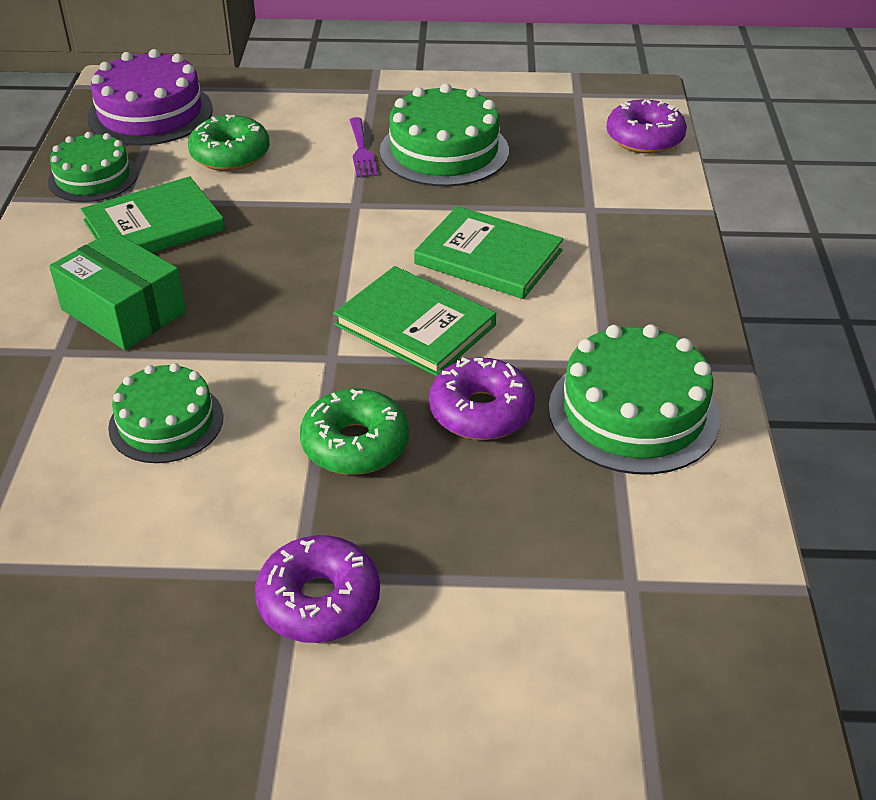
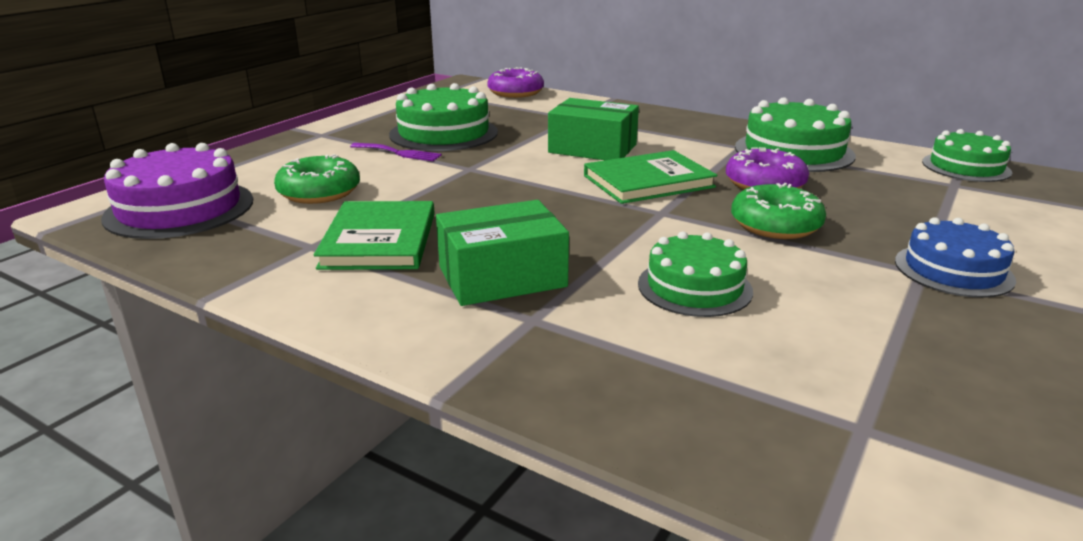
camera: 60 degrees left, 15 degrees down
(93, 177) = (243, 252): green cake -> green cake (966, 167)
(319, 601) = (953, 270): purple donut -> blue cake
(488, 257) = (592, 148): green book -> green box

